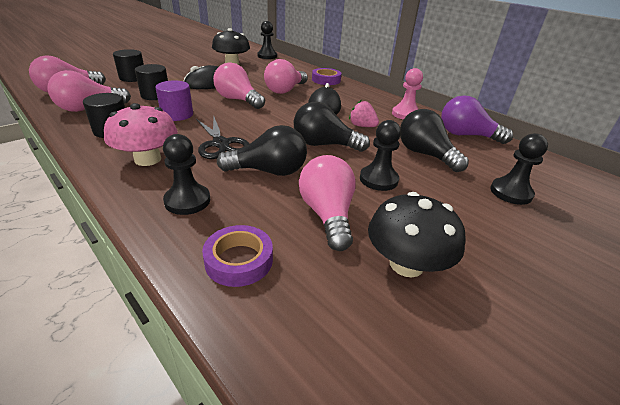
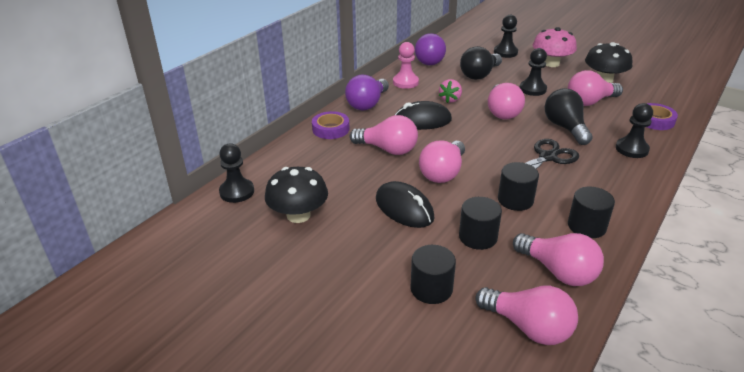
camera: 100 degrees left, 0 degrees up
(148, 159) = (607, 184): pink mushroom -> pink mushroom (551, 63)
(177, 115) = (515, 200): purple cylinder -> black cylinder
(324, 145) = (502, 112): black light bulb -> pink light bulb
(363, 95) = (367, 104): none -> purple light bulb

